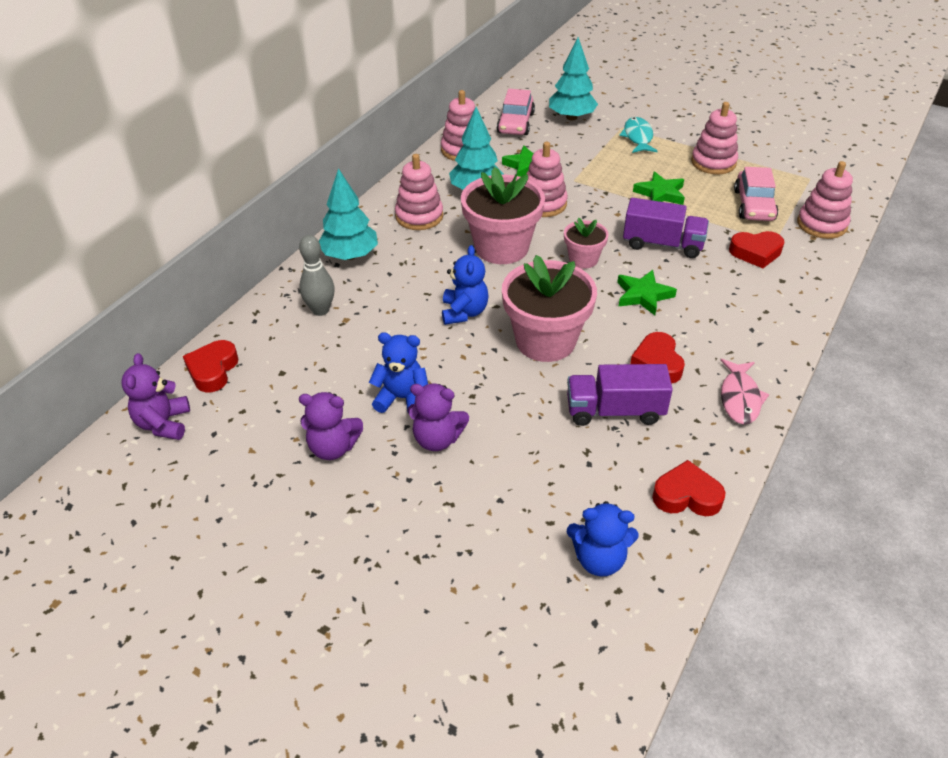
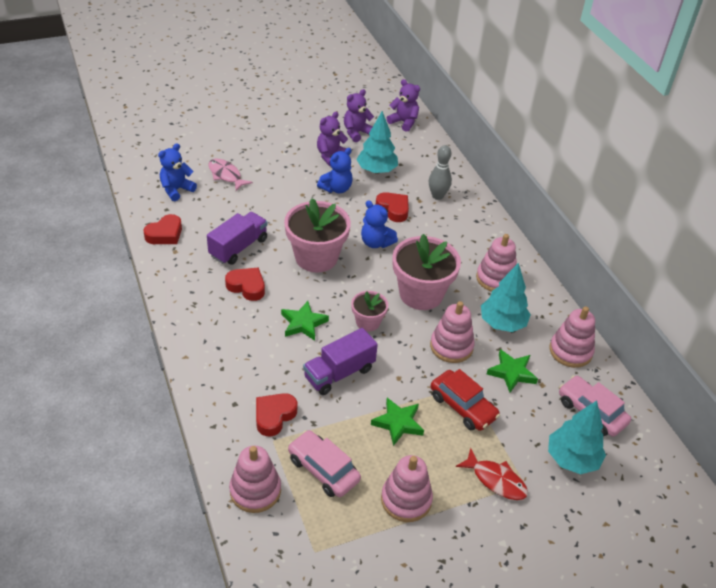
camera: 125 degrees right, 0 degrees up
(213, 370) = (426, 146): red heart -> red heart (393, 209)
(350, 255) = (480, 229): turquoise tree -> turquoise tree (376, 170)
(437, 439) = (297, 185): purple teddy bear -> purple teddy bear (356, 133)
(597, 173) = (462, 406): none -> red car
(638, 137) = (496, 480): turquoise fish -> red fish
(740, 398) = (184, 297): pink fish -> pink fish (226, 175)

